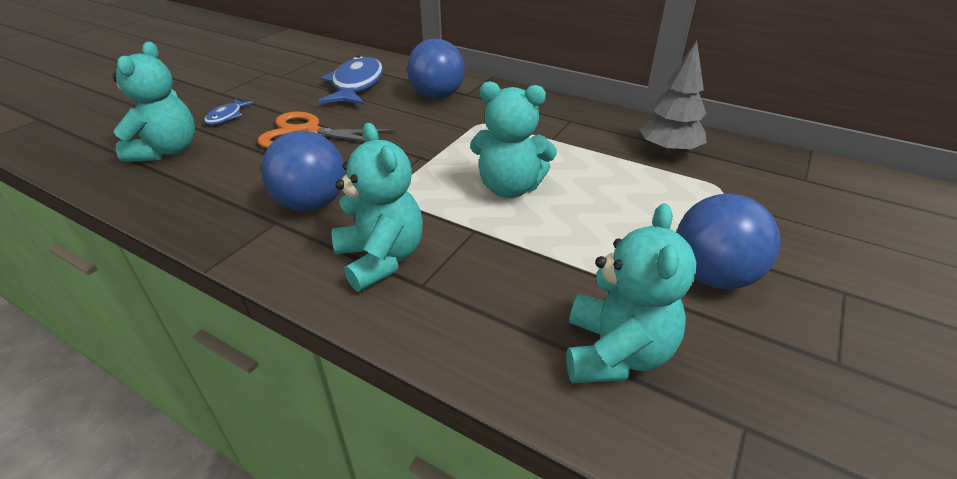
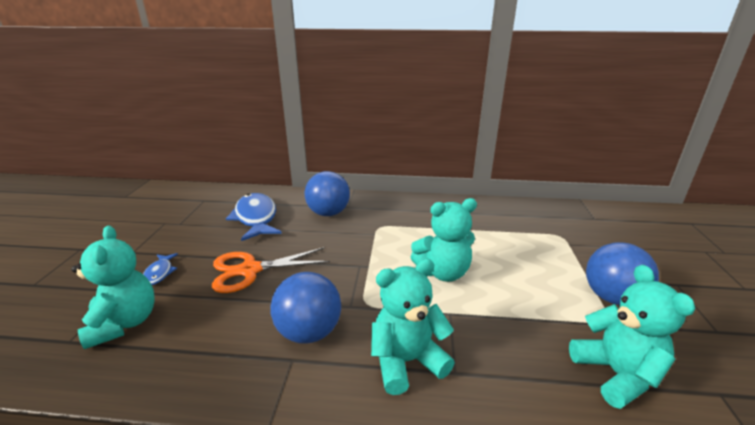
camera: 25 degrees left, 10 degrees down
(381, 259) = (407, 361): turquoise teddy bear -> turquoise teddy bear turned 60 degrees counterclockwise
(668, 151) = (511, 218): grey tree -> none

